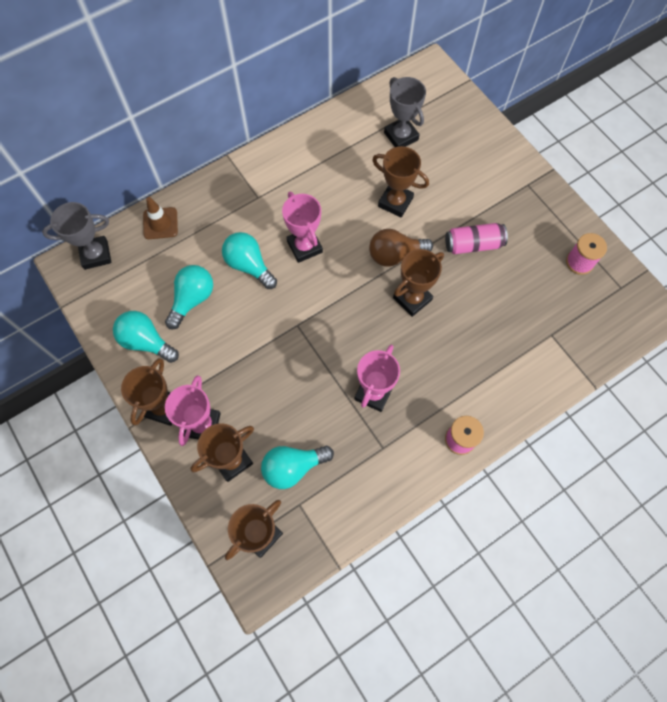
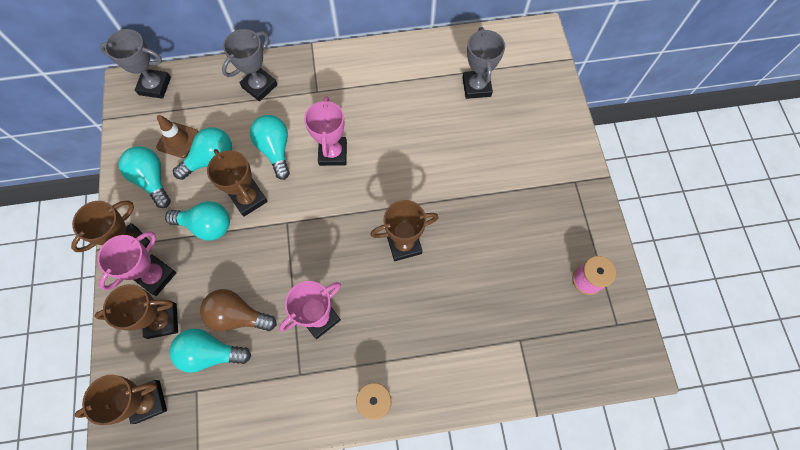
camera: 25 degrees right, 0 degrees up
(160, 223) = (222, 81): brown traffic cone -> brown traffic cone (178, 140)
(200, 214) = (259, 86): none -> grey trophy
(224, 360) = (206, 225): none -> turquoise light bulb
(395, 202) = (437, 146): brown trophy -> brown trophy (248, 199)
(395, 255) = (410, 195): brown light bulb -> brown light bulb (237, 316)
(473, 244) = (490, 217): pink can -> none

